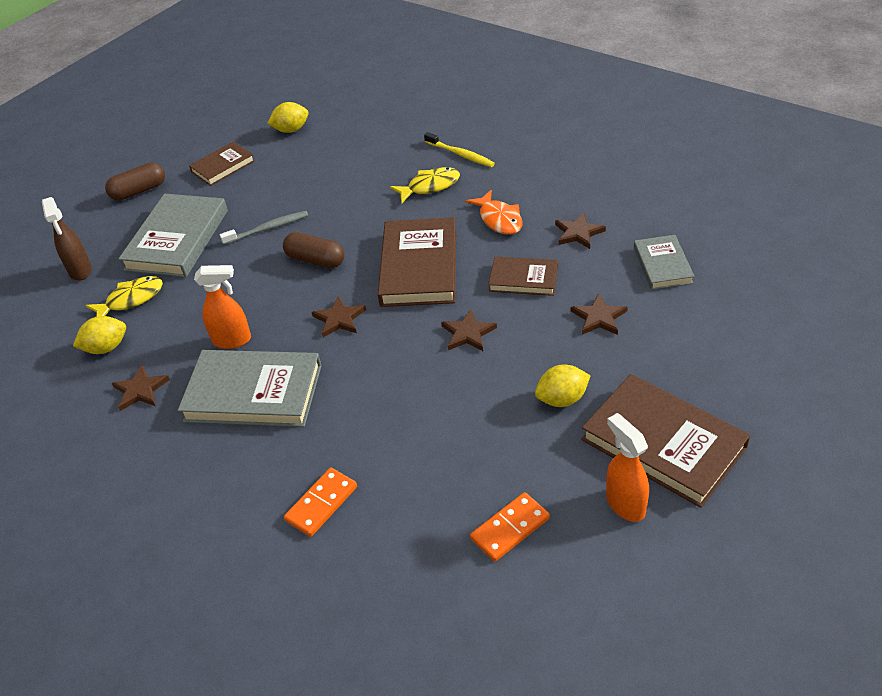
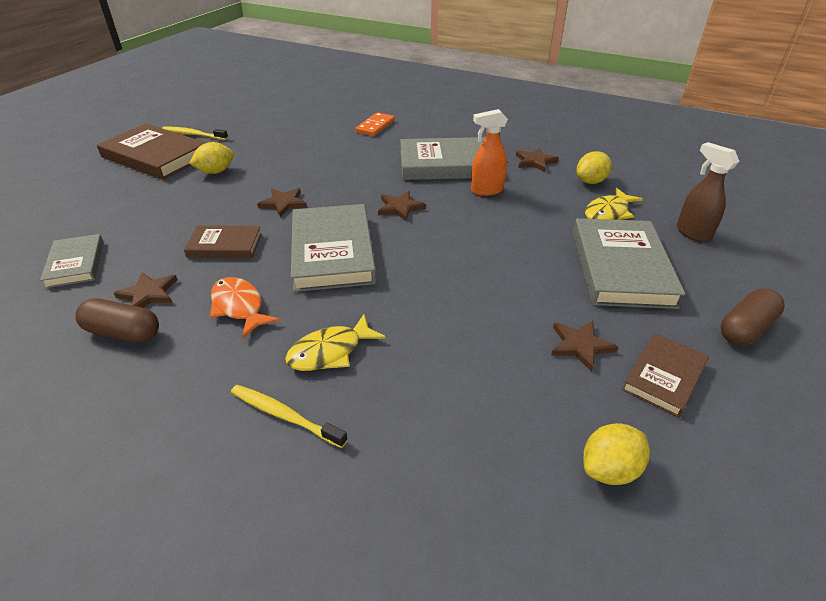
camera: 165 degrees right, 5 degrees down
(267, 229) = (523, 284): grey toothbrush -> none
(316, 260) = (446, 253): brown capsule -> brown capsule (123, 333)
(419, 267) = (332, 251): brown book -> grey book
(510, 529) = (263, 124): orange domino -> none
(599, 317) = (164, 219): brown star -> brown star (580, 346)
(625, 504) = (193, 134): orange spray bottle -> yellow toothbrush

